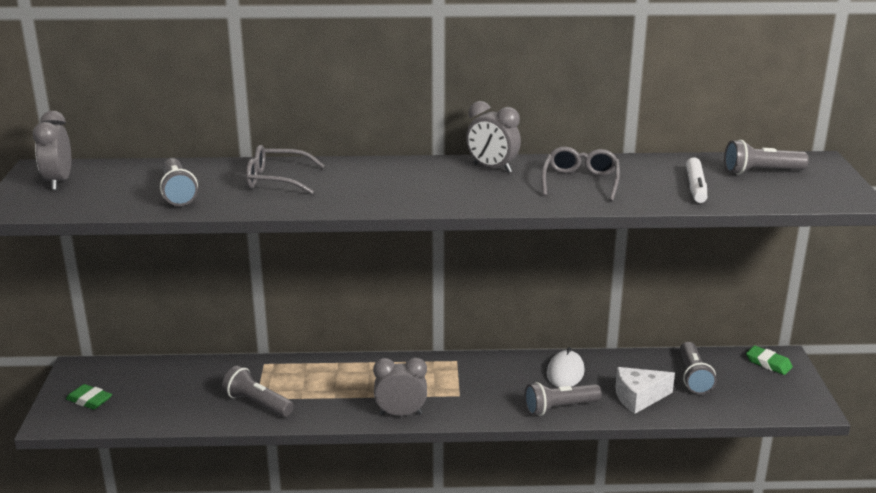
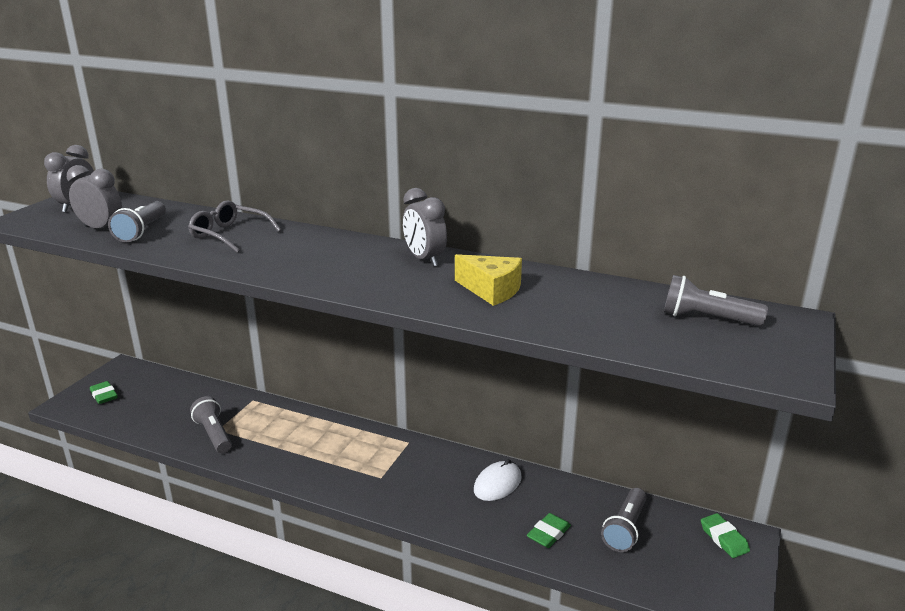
camera: 25 degrees right, 0 degrees up
(401, 414) = (315, 480): grey clock -> grey clock (101, 229)
(559, 408) = (460, 520): grey flashlight -> none
(580, 182) = (491, 290): grey glasses -> yellow cheese
(638, 397) = (548, 534): white cheese -> green eraser
(696, 187) = (609, 320): white marker -> none

